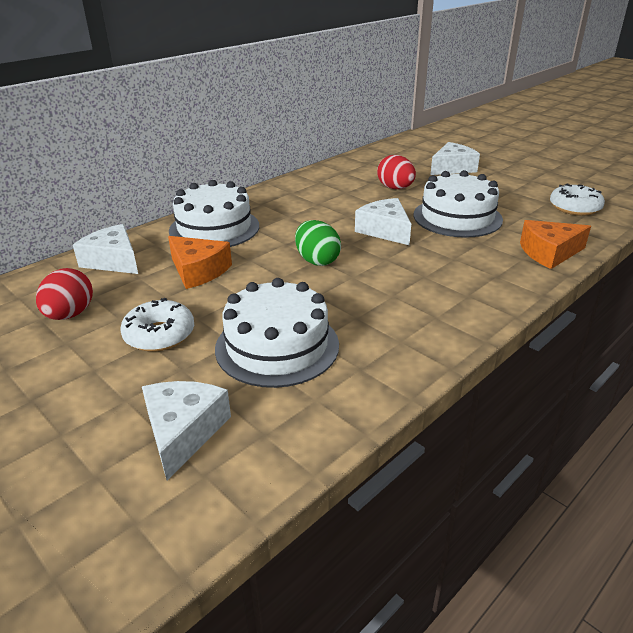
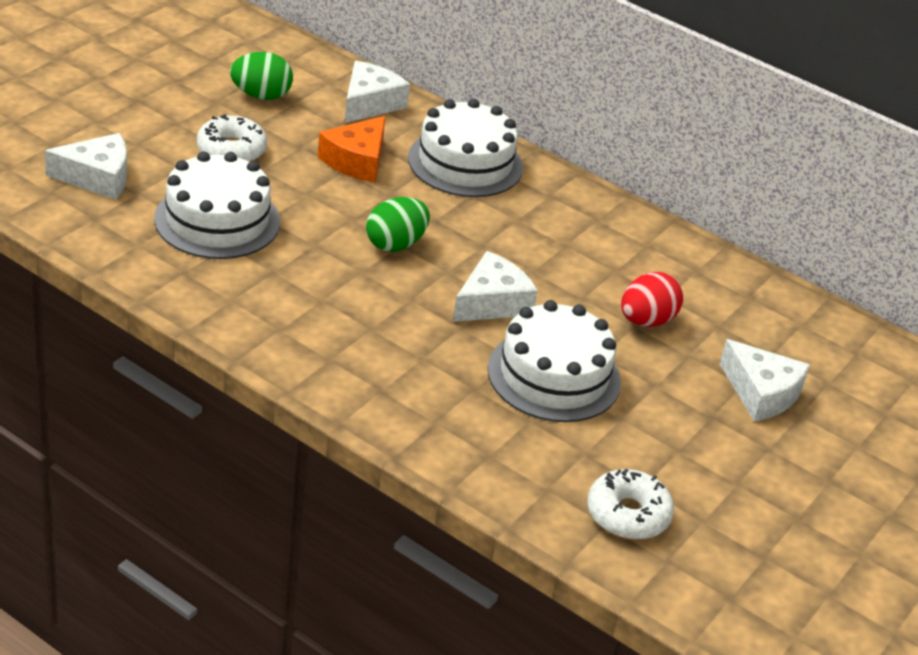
camera: 75 degrees right, 5 degrees up
(70, 314) = (261, 95): red egg -> green egg
(549, 253) = (456, 451): orange cheese -> none

